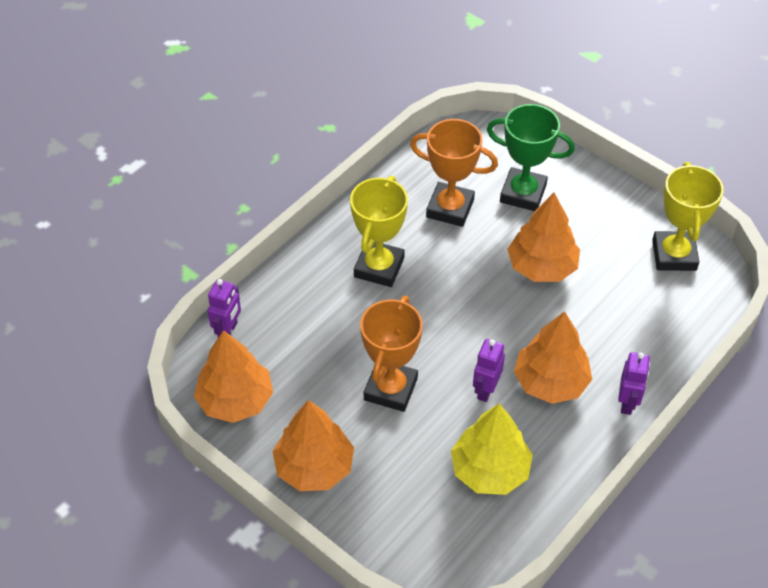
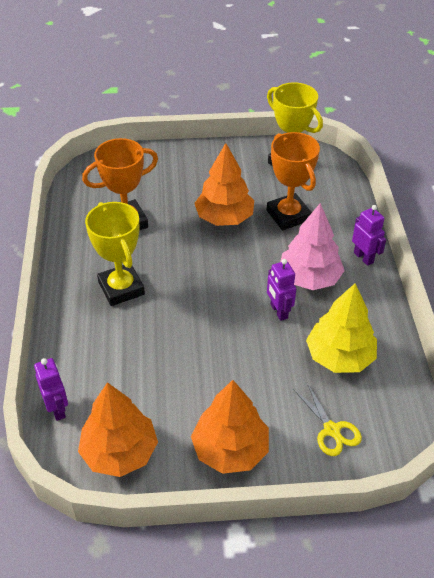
camera: 45 degrees left, 5 degrees down
(390, 389) = (220, 357): orange trophy -> orange trophy (288, 215)
(408, 521) = (331, 430): none -> yellow scissors
(523, 193) = (163, 185): green trophy -> none
(551, 382) = (309, 278): orange tree -> pink tree

